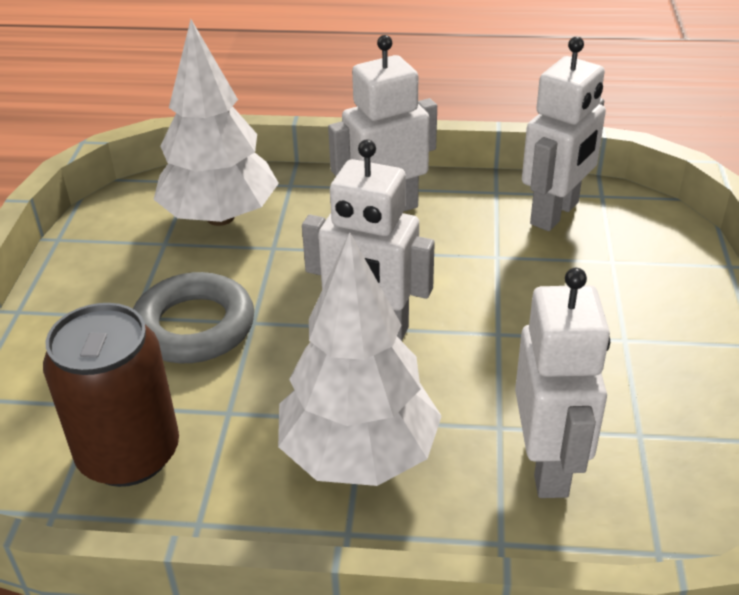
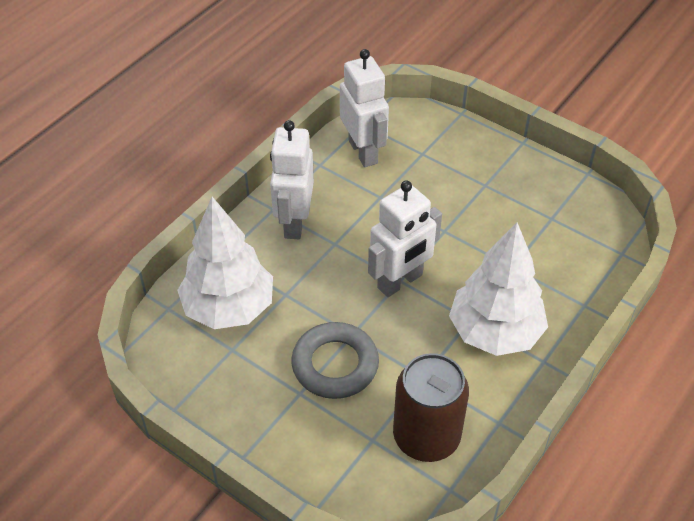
camera: 60 degrees left, 10 degrees up
(548, 465) = (549, 262): white robot -> none

